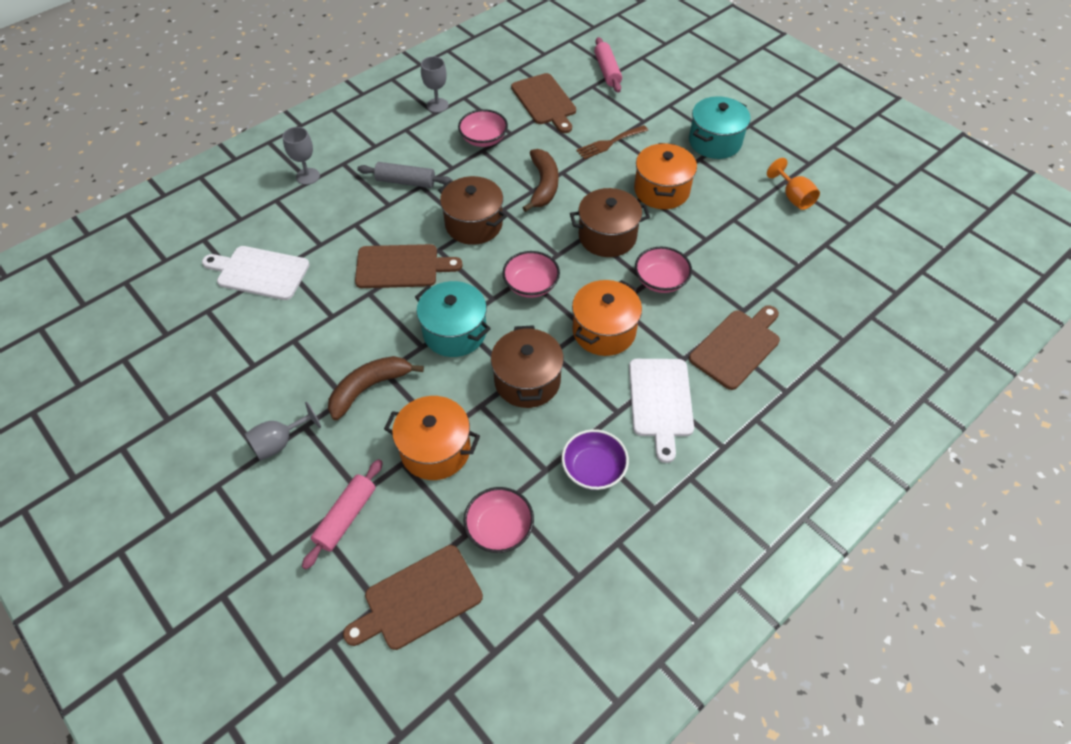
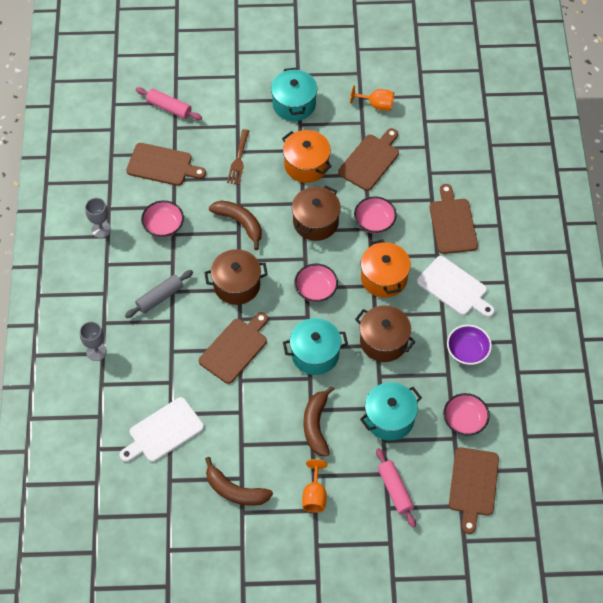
camera: 50 degrees left, 5 degrees up
(234, 369) = (235, 490): none -> brown banana
(279, 443) = (314, 495): grey goblet -> orange goblet
(435, 450) = (389, 418): orange pot -> turquoise pot
(726, 232) = (370, 160): none -> brown cutting board

